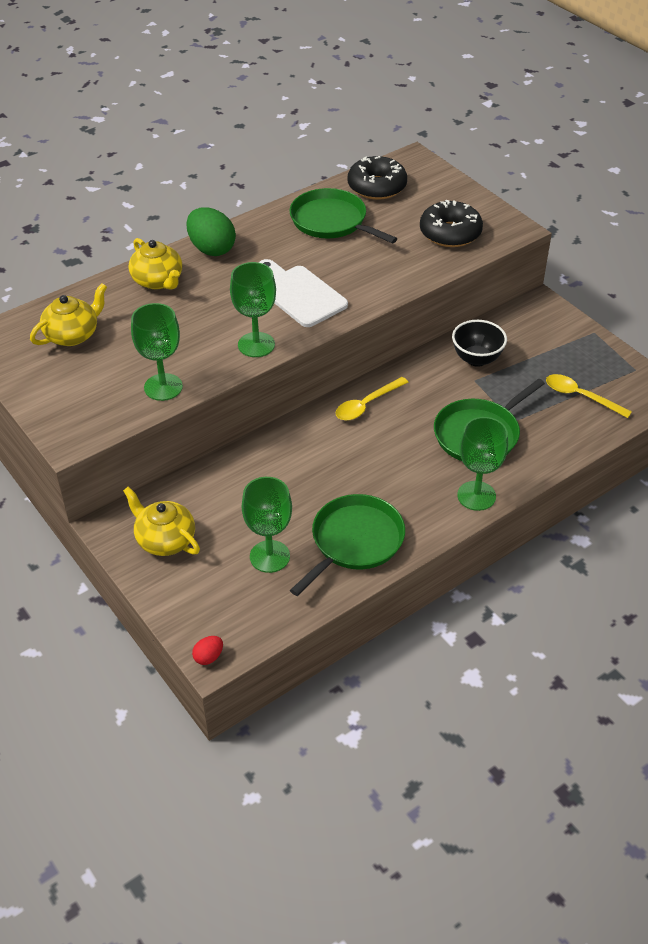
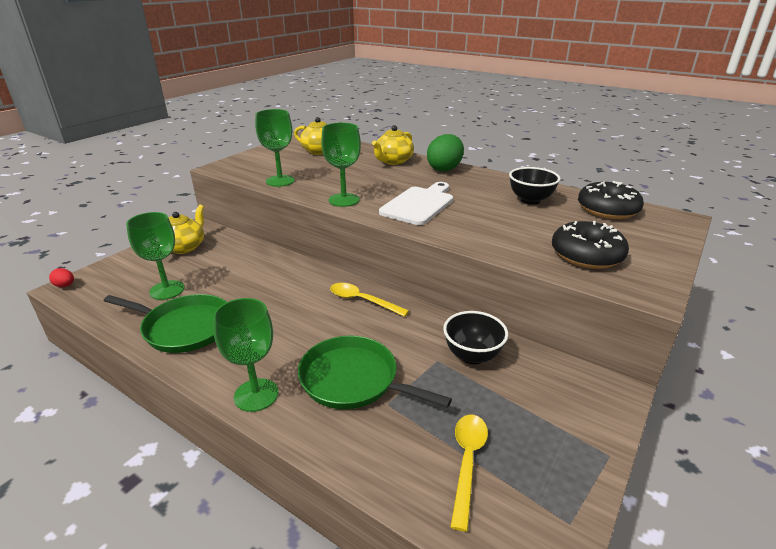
camera: 70 degrees right, 15 degrees down
(331, 221) = (530, 200): green pan -> black bowl

